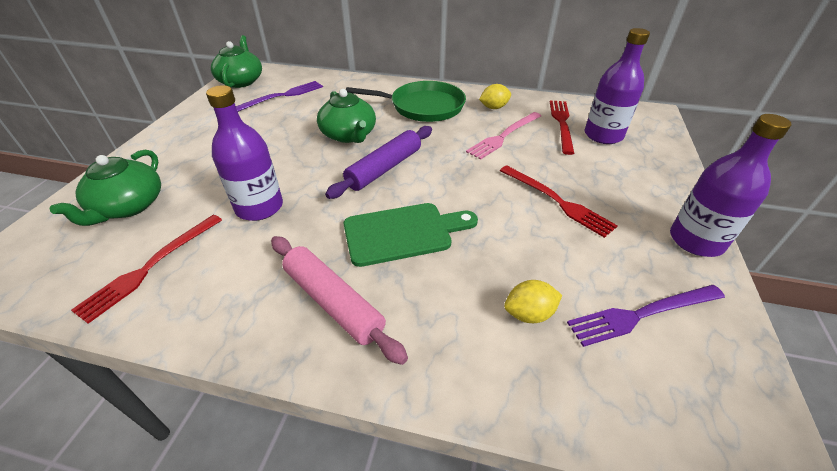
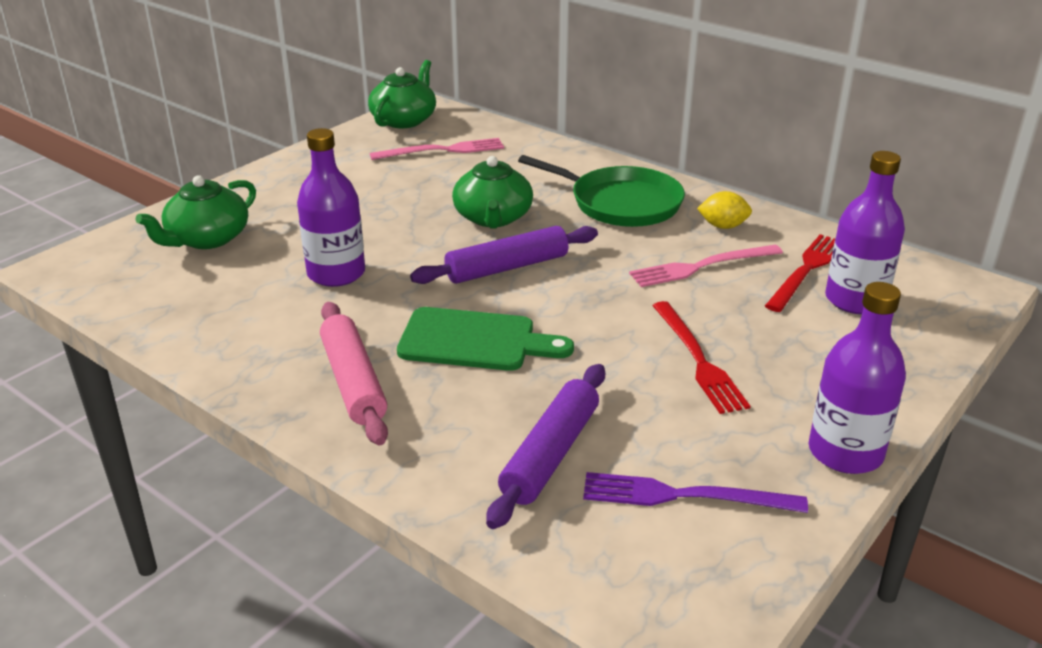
camera: 25 degrees right, 10 degrees down
(150, 267) = (200, 301): red fork -> none
(282, 96) = (442, 150): purple fork -> pink fork
(529, 314) = (550, 454): yellow lemon -> purple rolling pin

